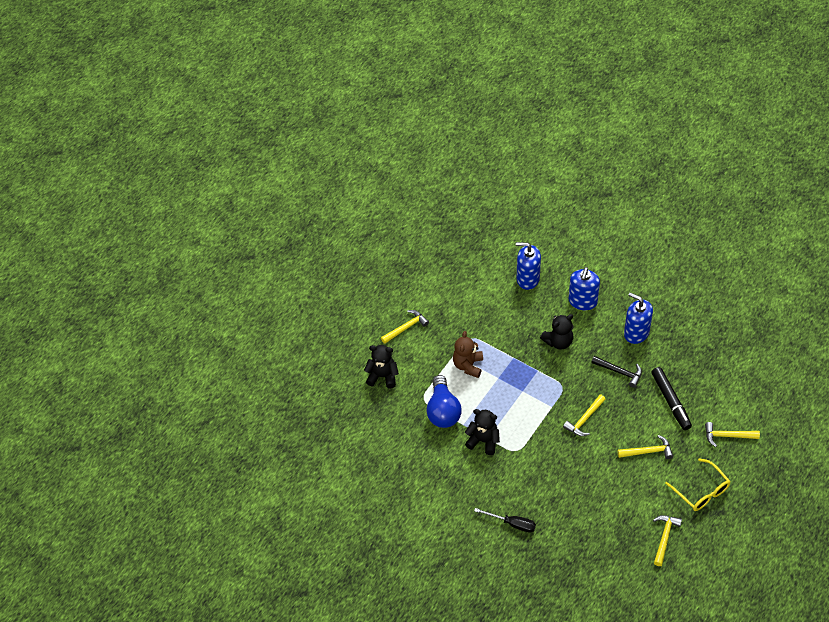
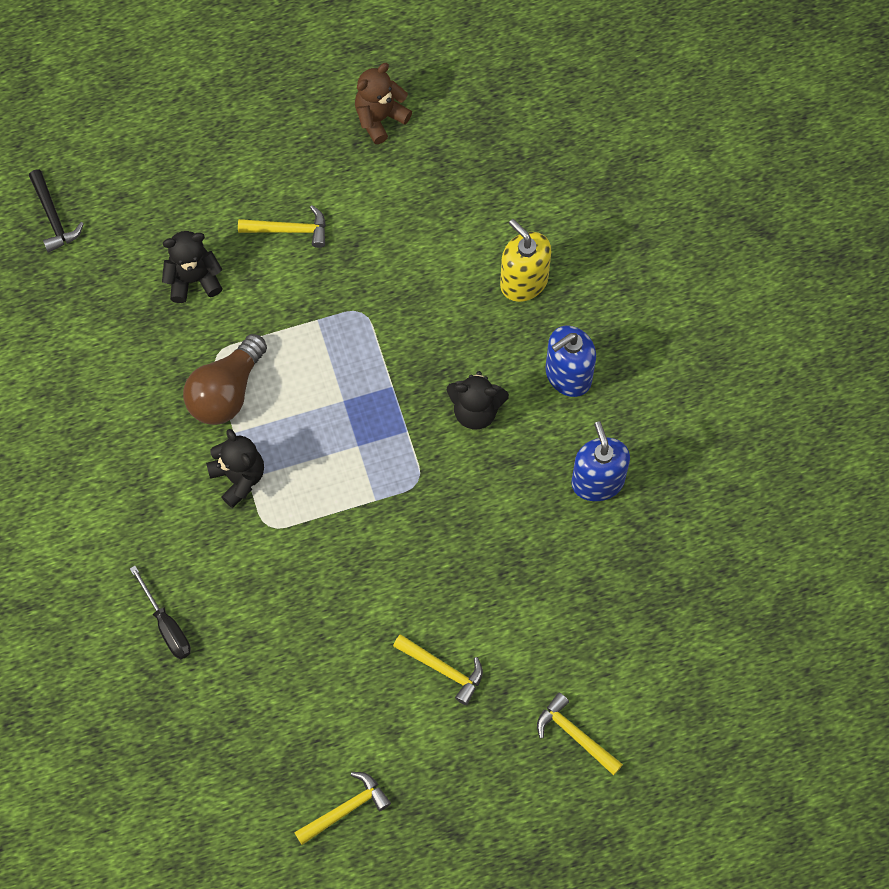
camera: 35 degrees right, 15 degrees up
(382, 376) = (193, 279): black teddy bear -> black teddy bear turned 60 degrees counterclockwise
(443, 411) = (226, 392): blue light bulb -> brown light bulb
(468, 365) = (320, 351): brown teddy bear -> brown teddy bear (380, 118)
(528, 279) = (524, 281): blue soap dispenser -> yellow soap dispenser
(584, 419) = (401, 554): yellow hammer -> none
(620, 372) = (517, 522): black hammer -> black hammer (53, 217)
(670, 401) = (546, 621): black marker -> none
(701, 490) = (460, 783): yellow glasses -> none

